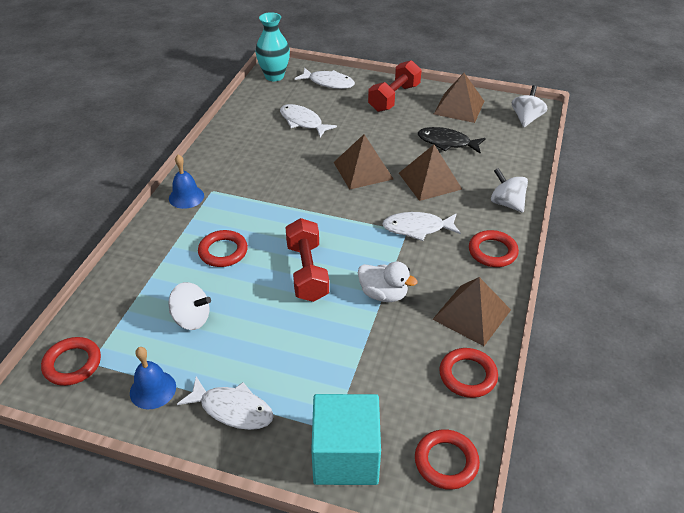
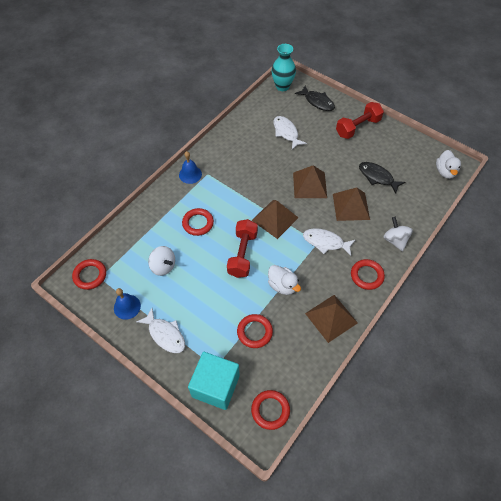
camera: 20 degrees right, 15 degrees up
(328, 83) = (317, 102): white fish -> black fish
(459, 107) = (400, 148): brown pyramid -> brown pyramid (275, 219)
(467, 375) = (308, 359): red ring -> red ring (254, 332)
(526, 119) = (445, 172): white spinning top -> white duck

